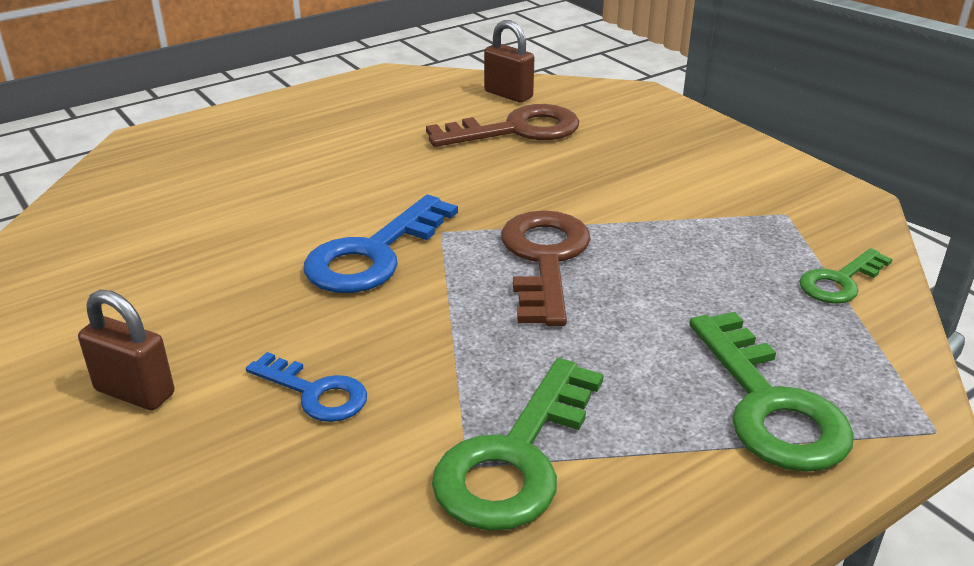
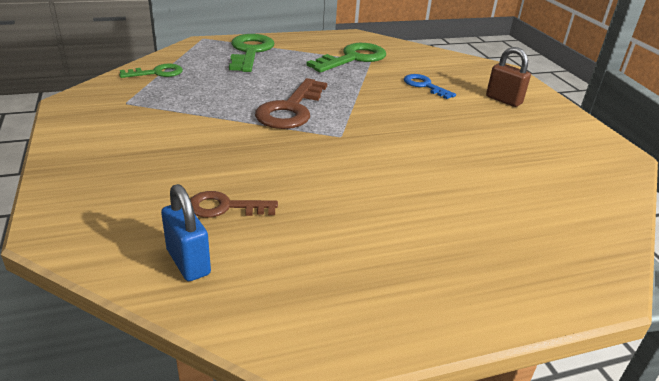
camera: 165 degrees left, 0 degrees up
(374, 254) = (387, 131): blue key -> none
(508, 94) = (188, 262): brown padlock -> blue padlock
(516, 130) = (225, 207): brown key -> brown key, size x0.59

